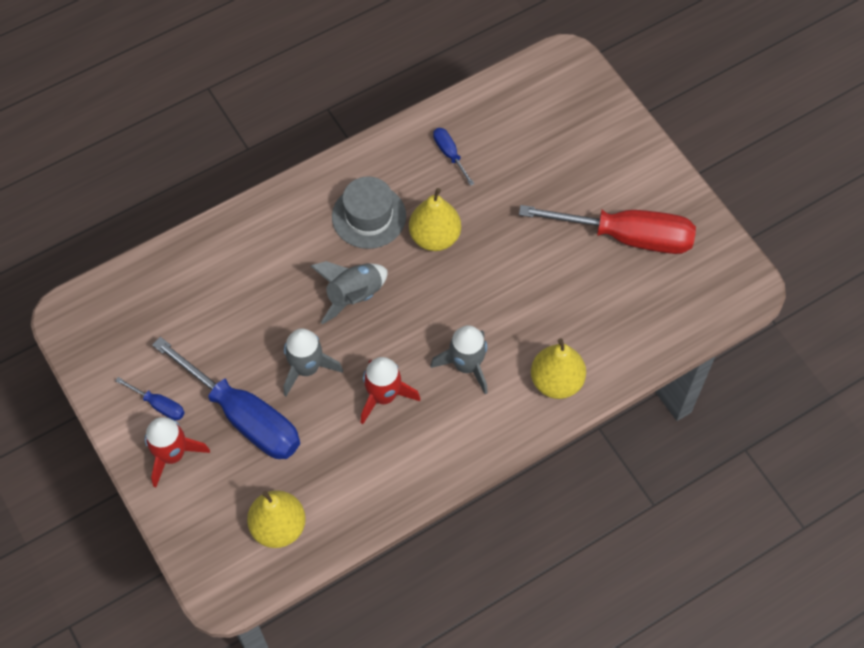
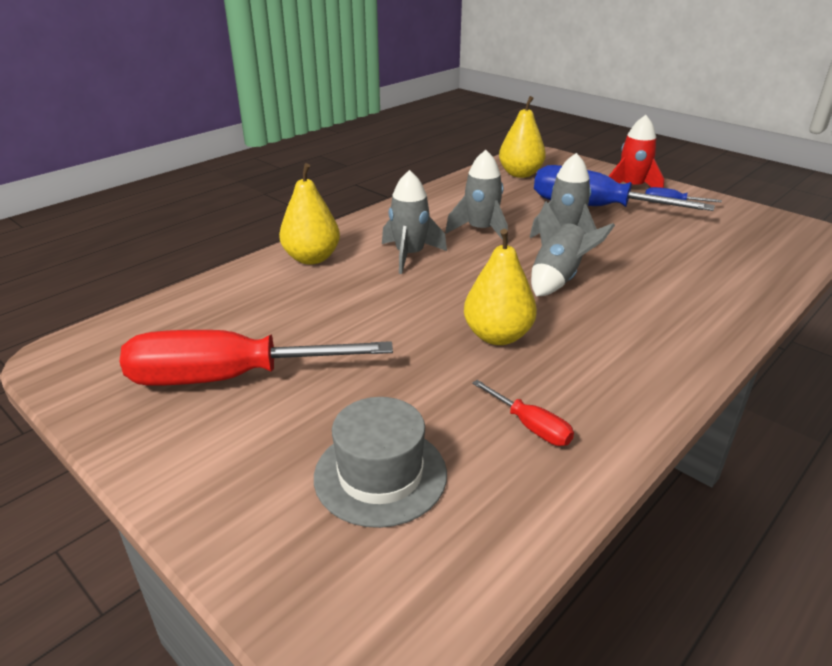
camera: 165 degrees right, 30 degrees down
(369, 216) = (595, 340): grey hat -> grey hat (380, 475)
(383, 396) = (481, 230): red rocket -> grey rocket
(450, 154) = (530, 426): blue screwdriver -> red screwdriver

